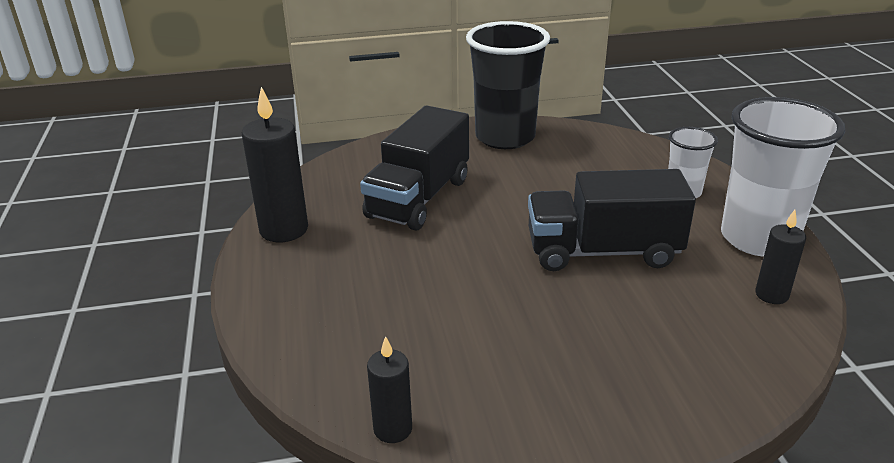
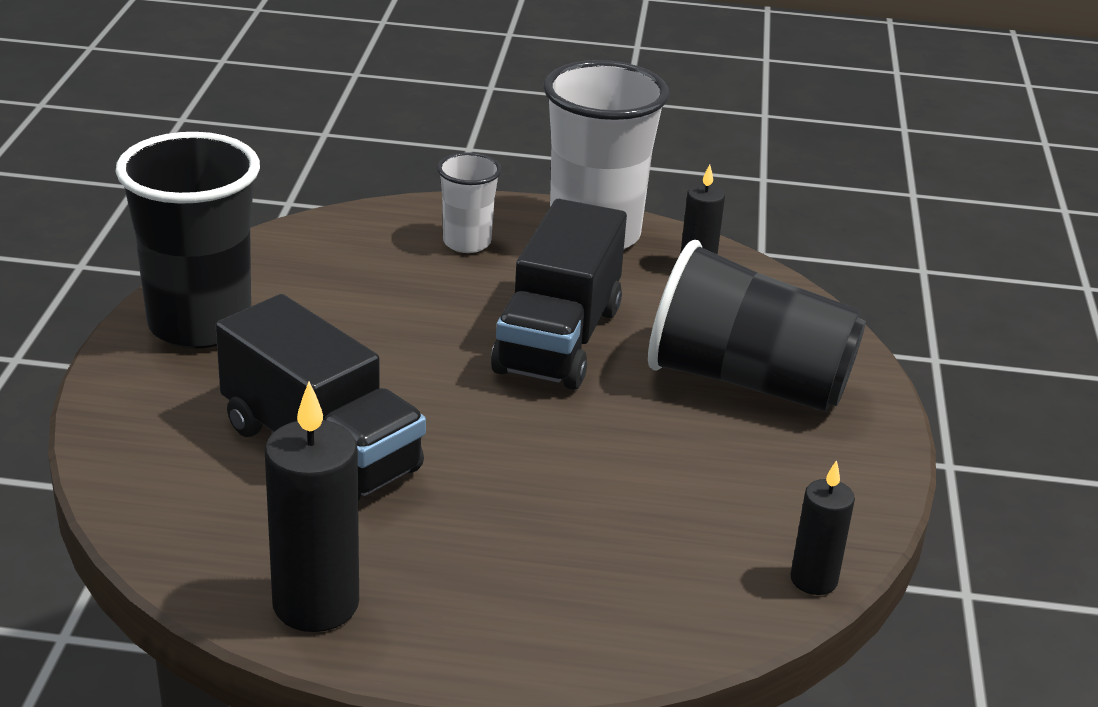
camera: 75 degrees left, 0 degrees up
(631, 350) = (747, 381): none -> black cup

